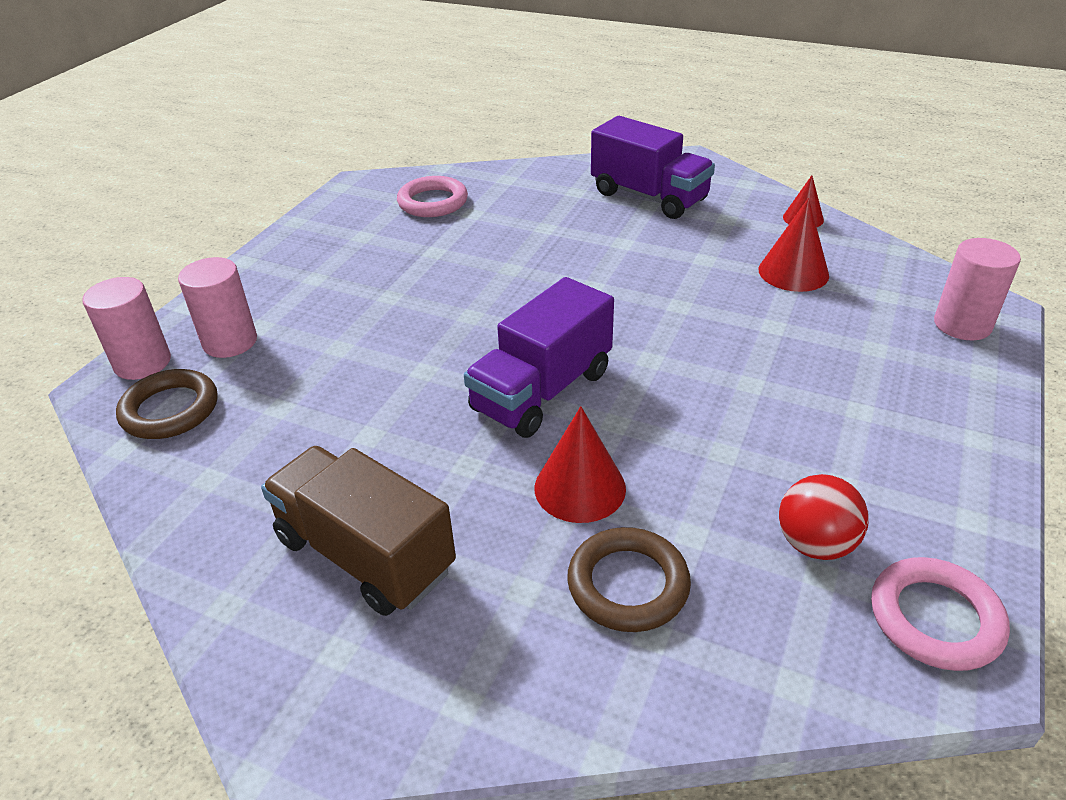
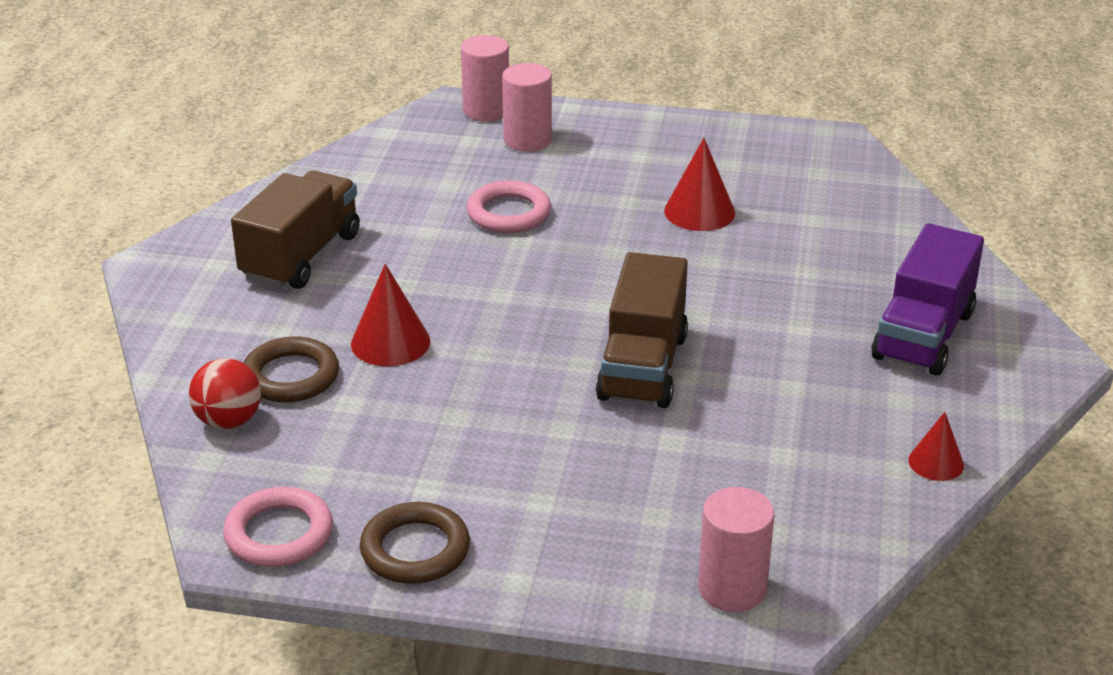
camera: 75 degrees right, 5 degrees down
(170, 410) = (433, 139): brown ring -> brown ring (415, 550)
(433, 202) = (822, 191): pink ring -> pink ring (509, 213)
(542, 391) = (511, 307): purple truck -> none
(662, 325) = (642, 367): none -> brown truck
(793, 272) = (793, 455): red cone -> red cone (699, 211)
(815, 544) = (350, 470): red ball -> red ball (229, 421)

